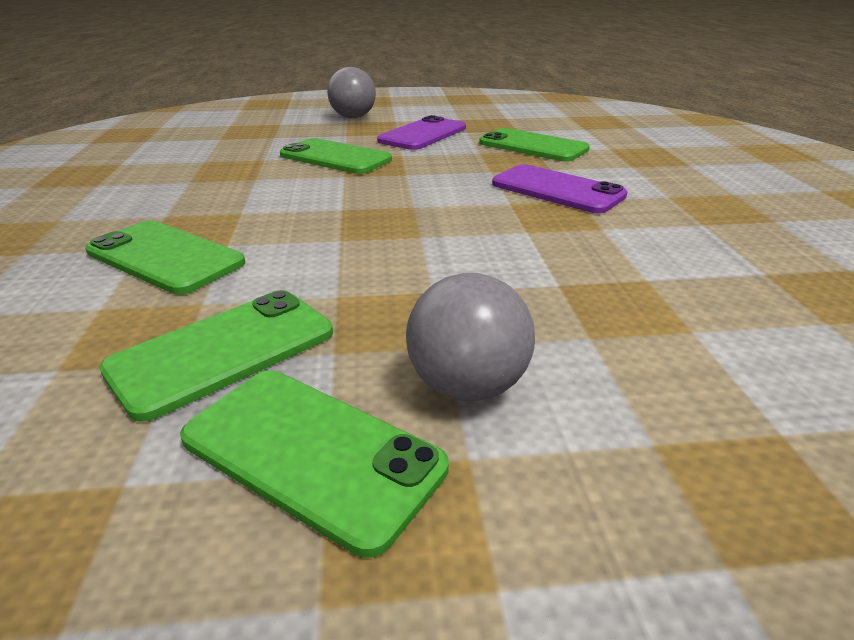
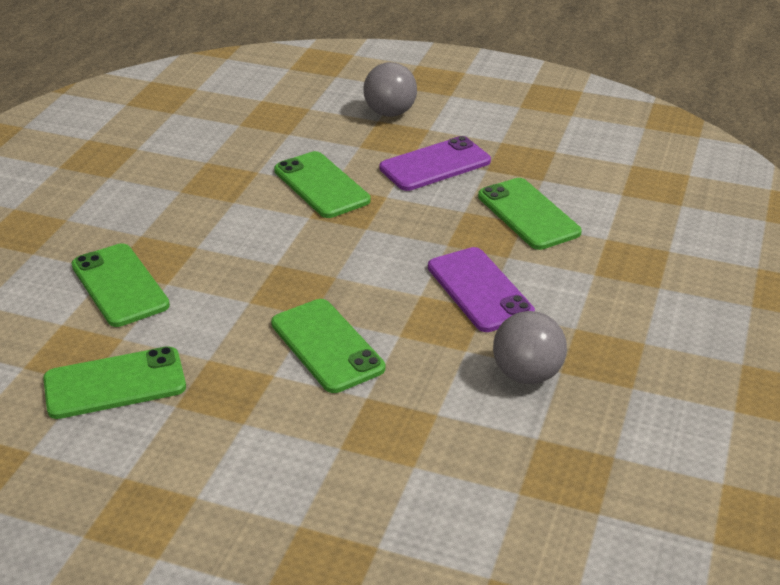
camera: 25 degrees right, 5 degrees up
(311, 453) = (122, 466): green phone -> green phone (327, 346)
(467, 386) = (232, 455): grey ball -> grey ball (527, 374)

